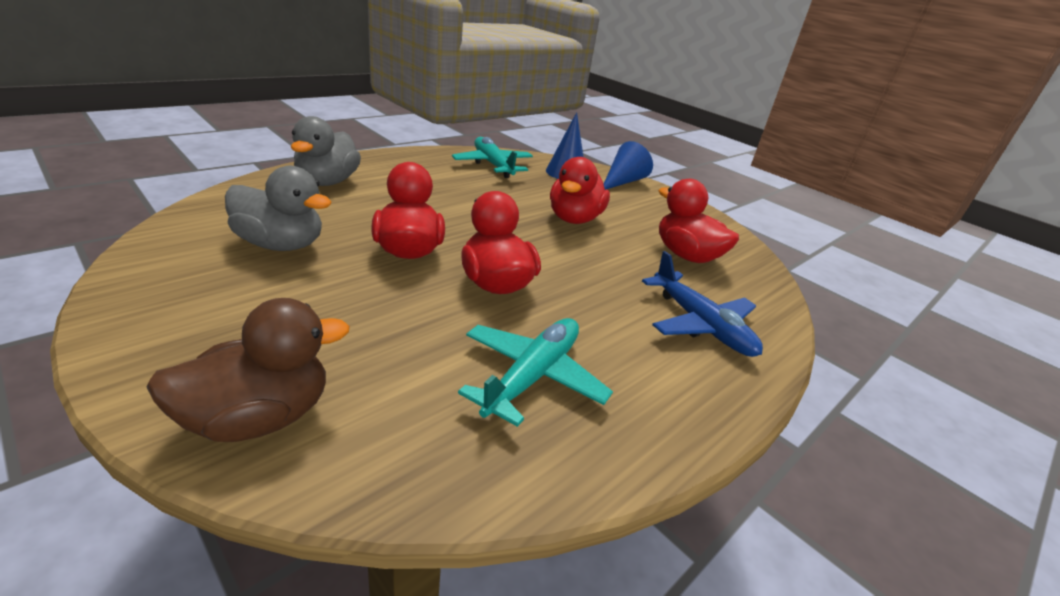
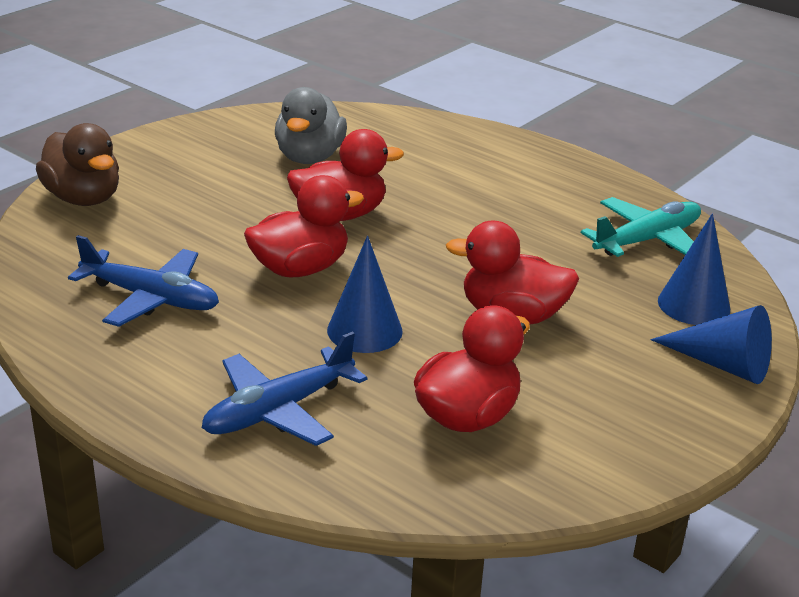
camera: 85 degrees right, 0 degrees up
(327, 182) = (465, 149): grey duck -> none
(532, 376) = (151, 298): turquoise plane -> blue plane
(592, 271) = (364, 330): none -> blue cone

